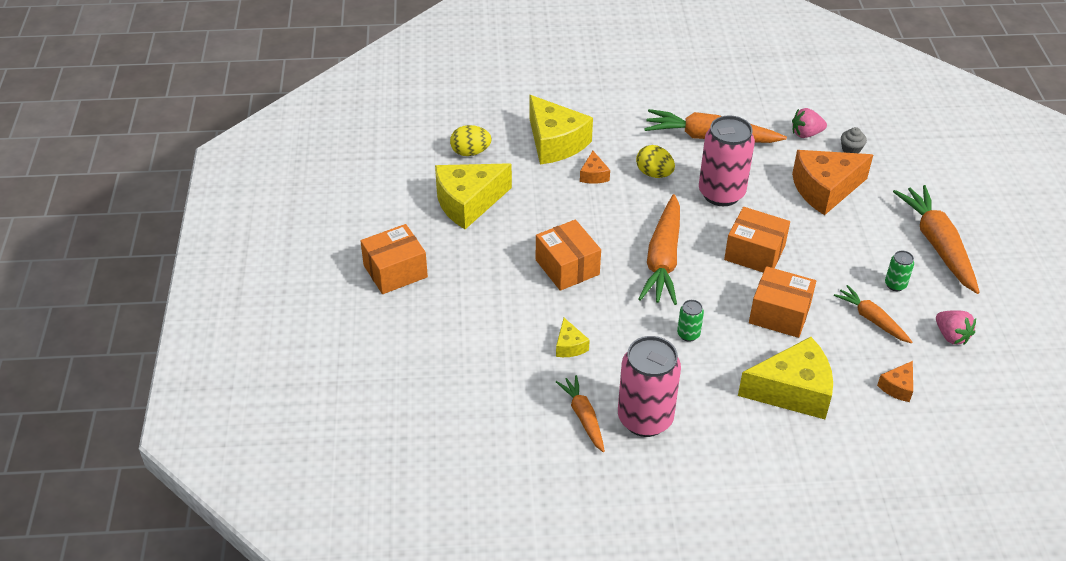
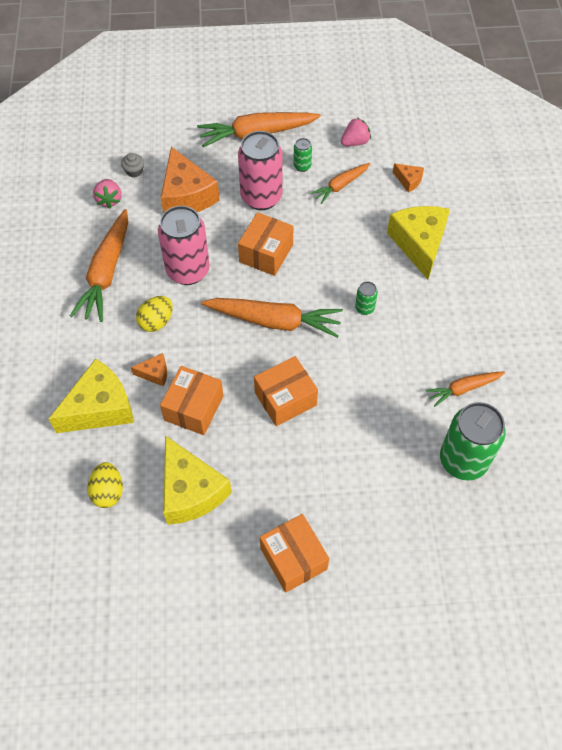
camera: 90 degrees left, 15 degrees up
(492, 408) = (463, 460): none -> green can
(569, 346) = (384, 398): yellow cheese -> none
(645, 419) = (459, 344): pink can -> pink can (261, 197)
(779, 314) = (338, 243): orange box -> orange box (194, 408)

